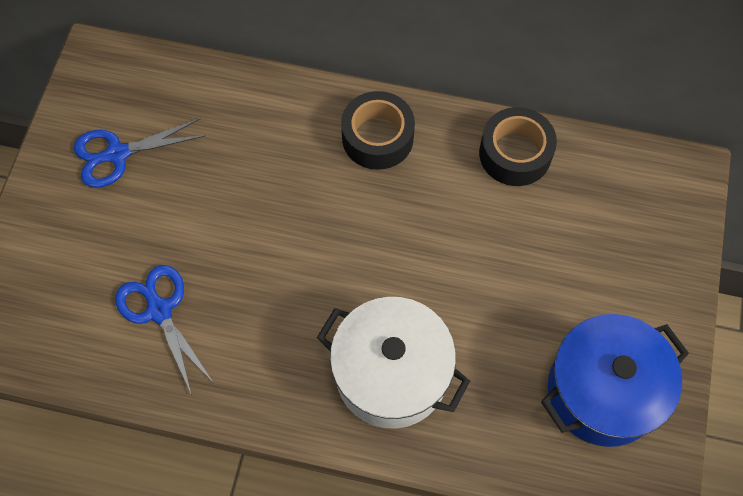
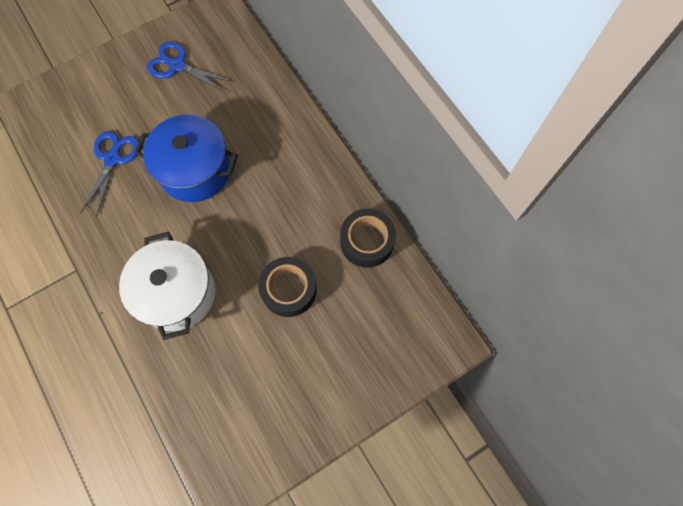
camera: 45 degrees right, 5 degrees up
(377, 137) = (306, 168): black tape -> black tape (289, 289)
(602, 391) = (266, 409): blue pot -> blue pot (195, 170)

